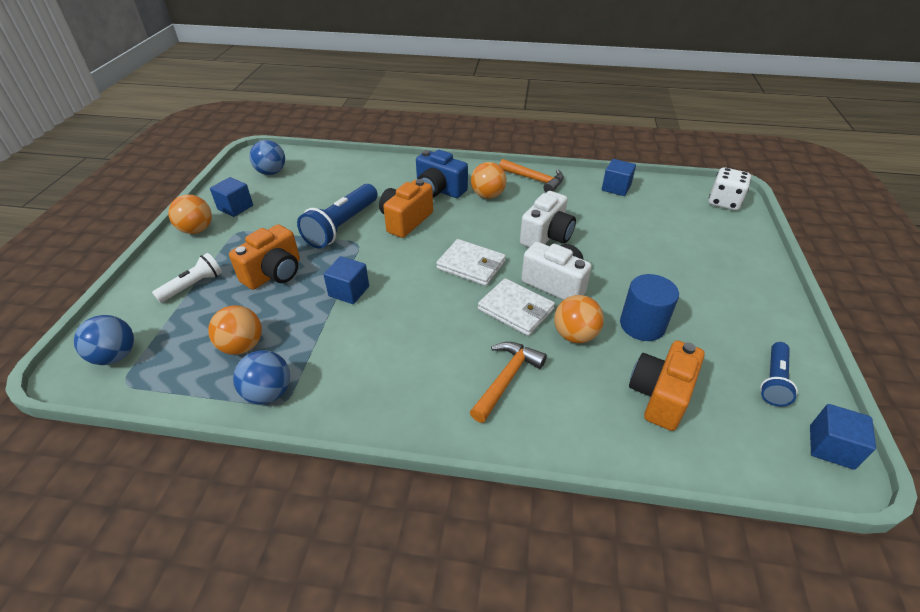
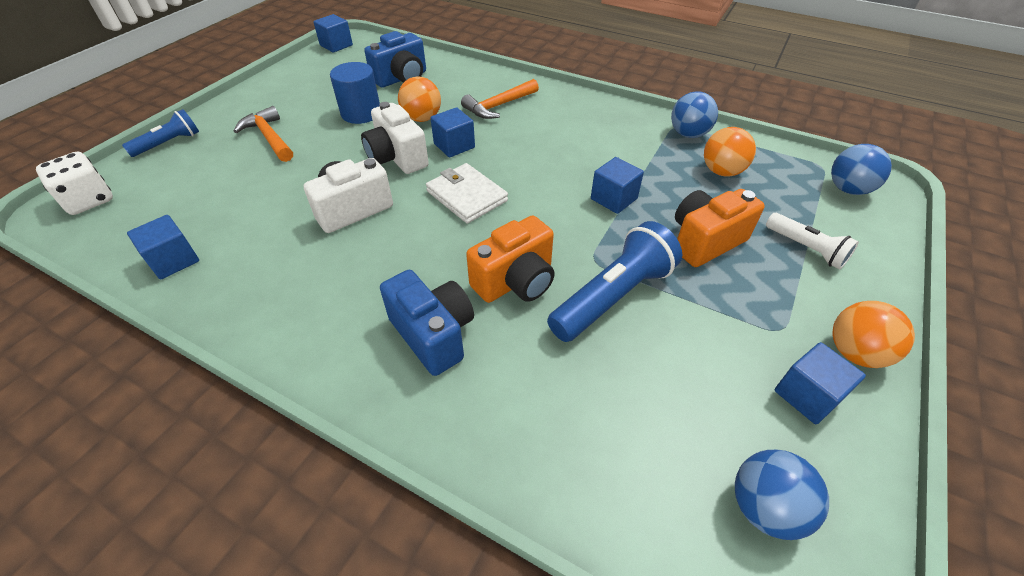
camera: 160 degrees left, 5 degrees up
(193, 286) = (806, 249): white flashlight -> white flashlight turned 105 degrees counterclockwise
(488, 195) = (366, 298): orange ball -> none
(516, 309) = (454, 146): white wallet -> blue cube
(535, 180) = (264, 312): orange hammer -> orange hammer (269, 137)
(660, 396) = (402, 78): orange camera -> blue camera
(773, 381) = (319, 70): blue flashlight -> blue flashlight (169, 143)

